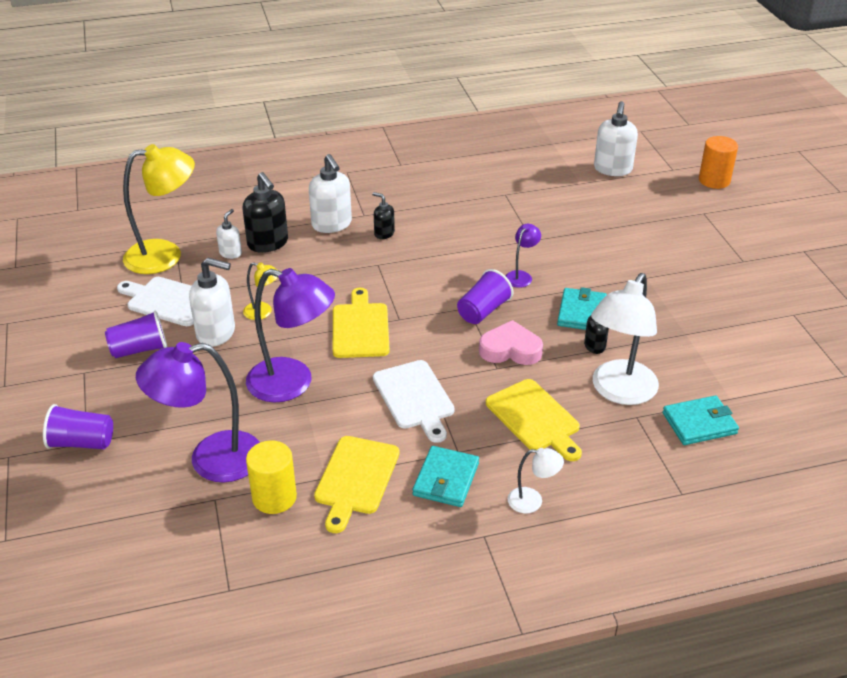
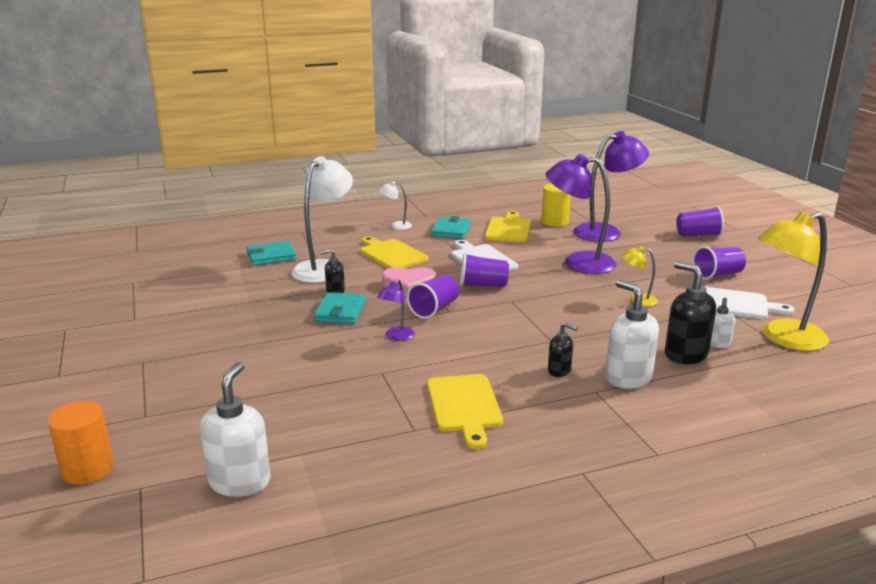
camera: 175 degrees right, 15 degrees down
(216, 333) = (665, 286): white soap dispenser -> none
(360, 328) = (543, 294): yellow cutting board -> yellow cutting board (464, 406)
(424, 346) = (483, 285): none -> purple cup

